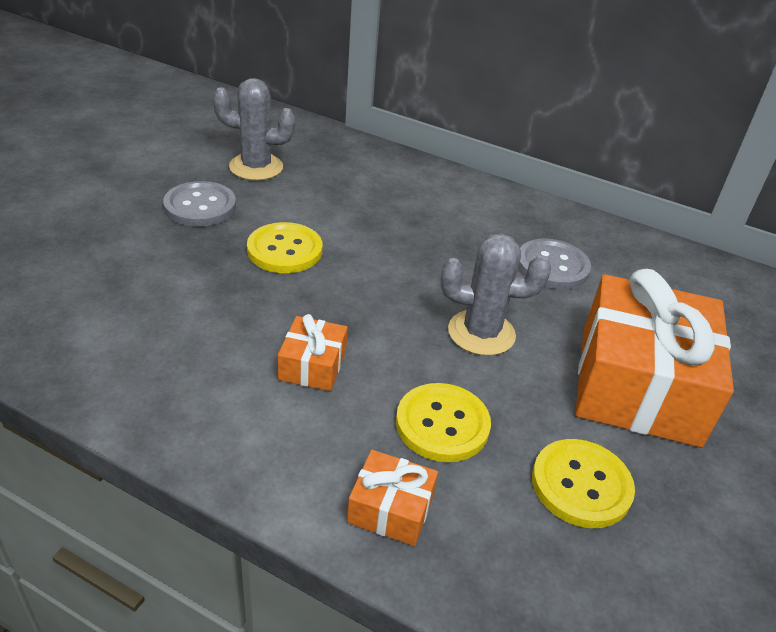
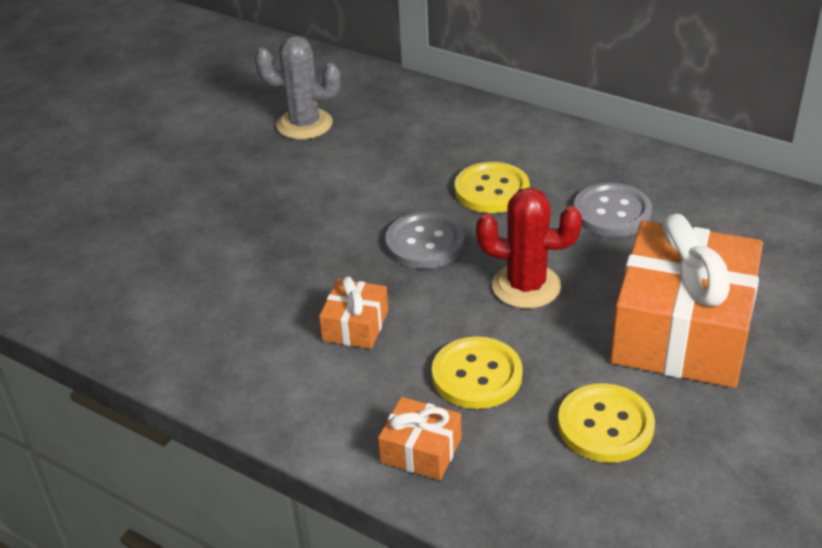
camera: 10 degrees right, 0 degrees up
(200, 206) = (247, 172): grey button -> grey button (425, 243)
(285, 250) = (332, 213): yellow button -> yellow button (492, 190)
(481, 333) = (526, 286): grey cactus -> red cactus

